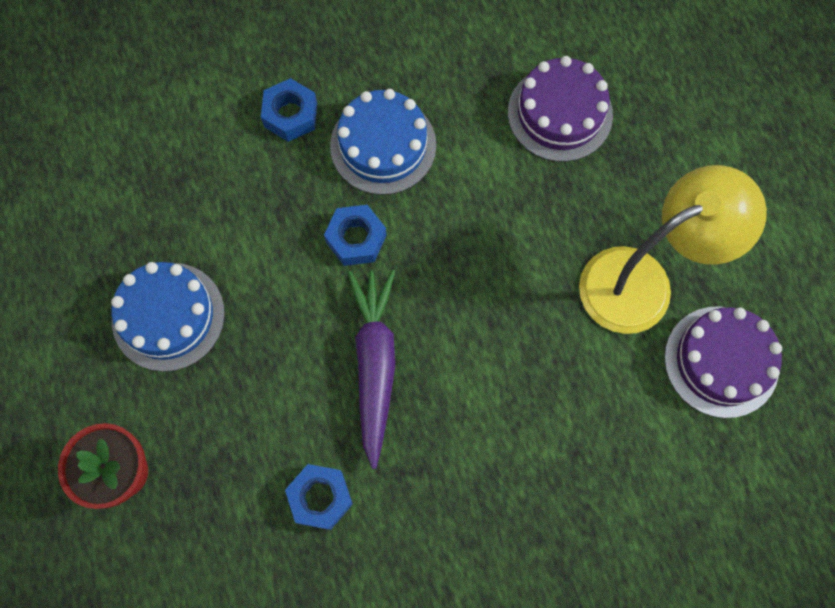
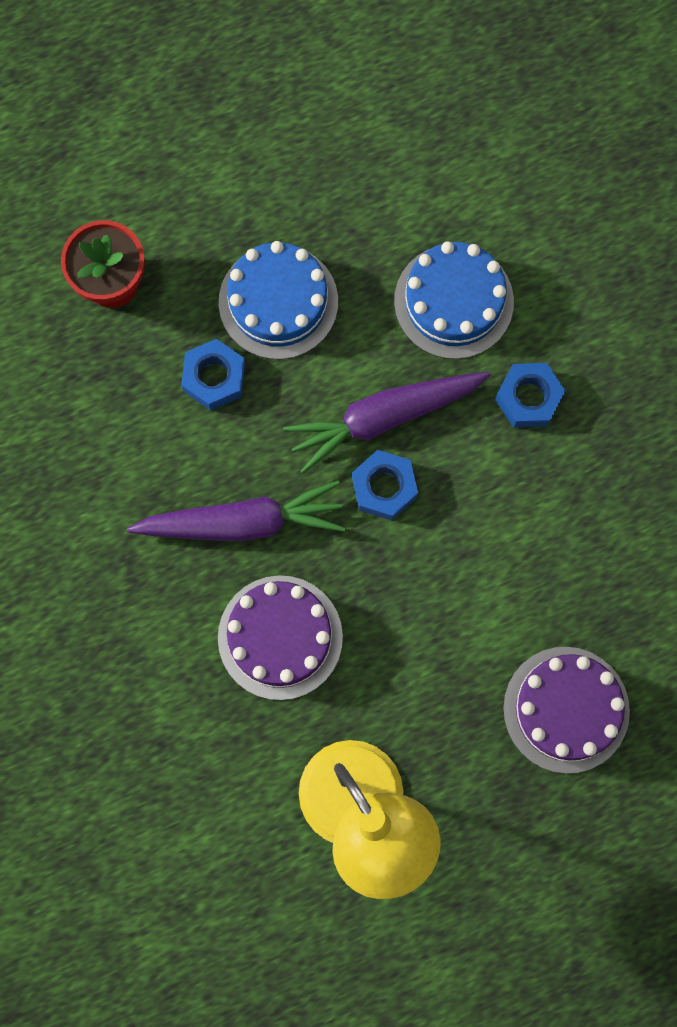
camera: 85 degrees right, 5 degrees up
(292, 233) = (384, 418): none -> purple carrot
(320, 498) = (98, 481): blue nut -> blue nut (214, 378)
(383, 145) = (501, 506): blue cake -> blue cake (453, 301)
(721, 361) = (275, 906): purple cake -> purple cake (280, 637)

